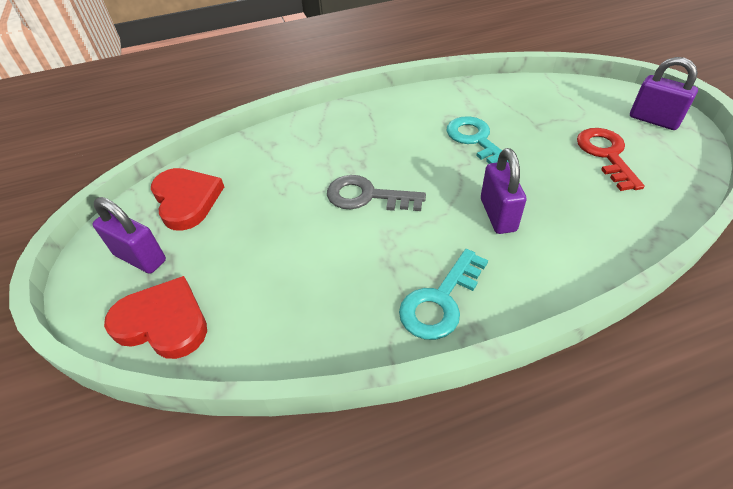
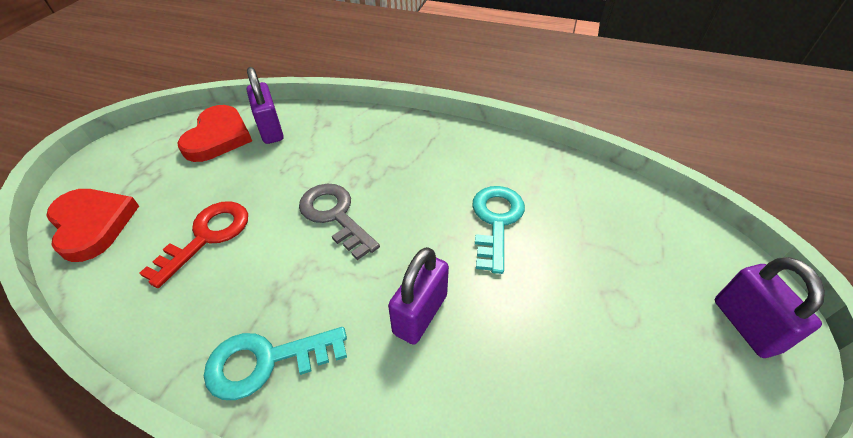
camera: 35 degrees right, 0 degrees up
(140, 258) = (141, 165): purple padlock -> purple padlock (271, 130)
(606, 154) = (623, 328): red key -> red key (207, 236)

